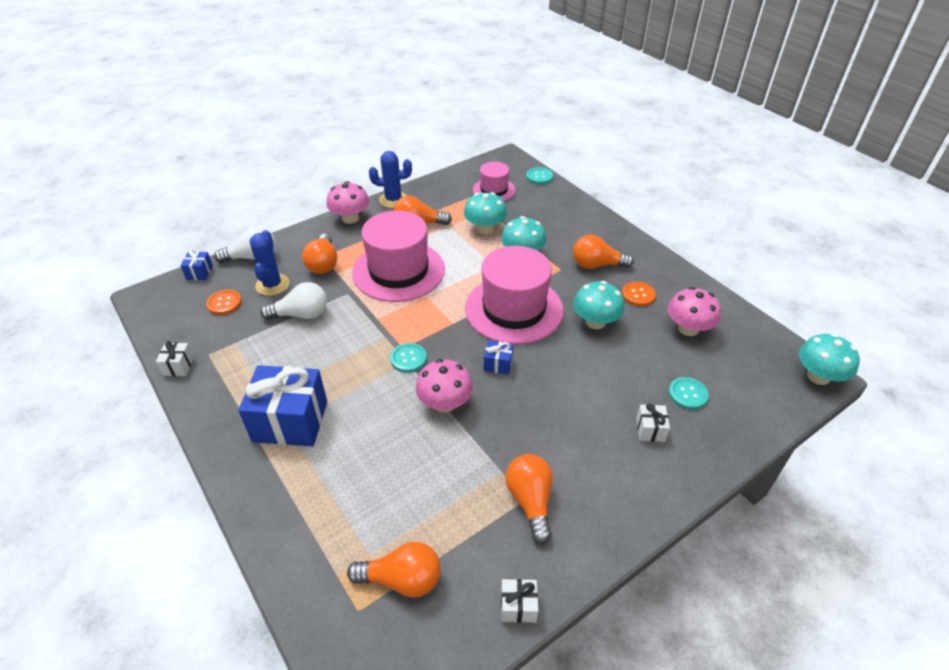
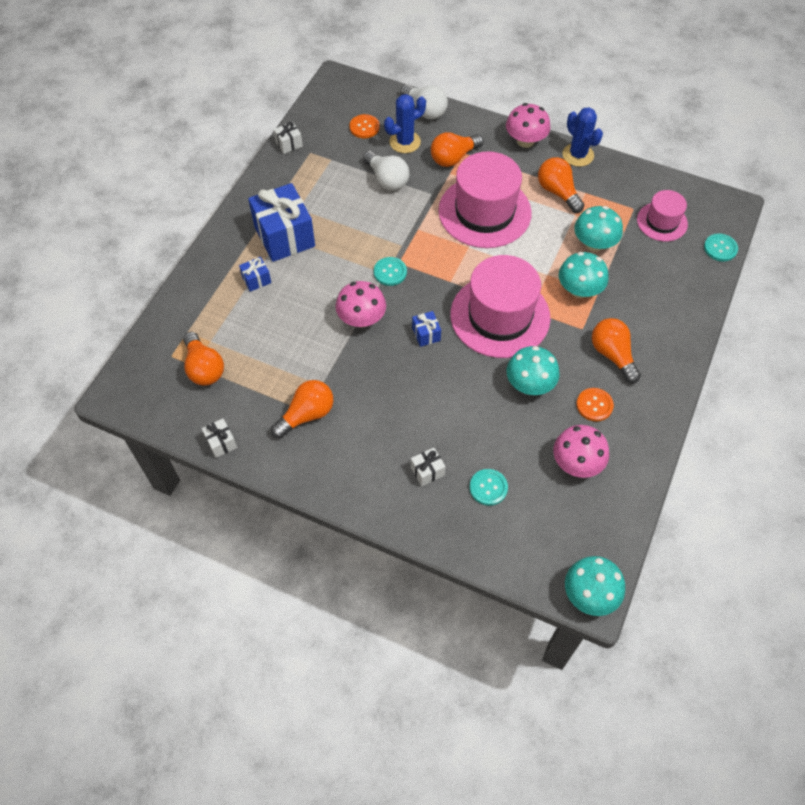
camera: 60 degrees right, 15 degrees up
(199, 272) = (384, 91): blue gift -> blue gift (256, 280)

